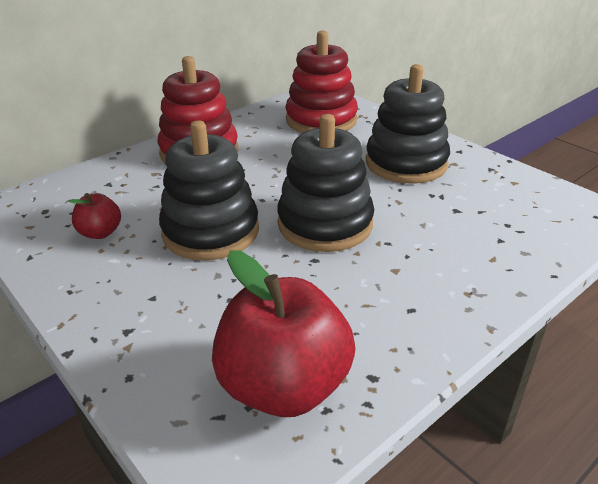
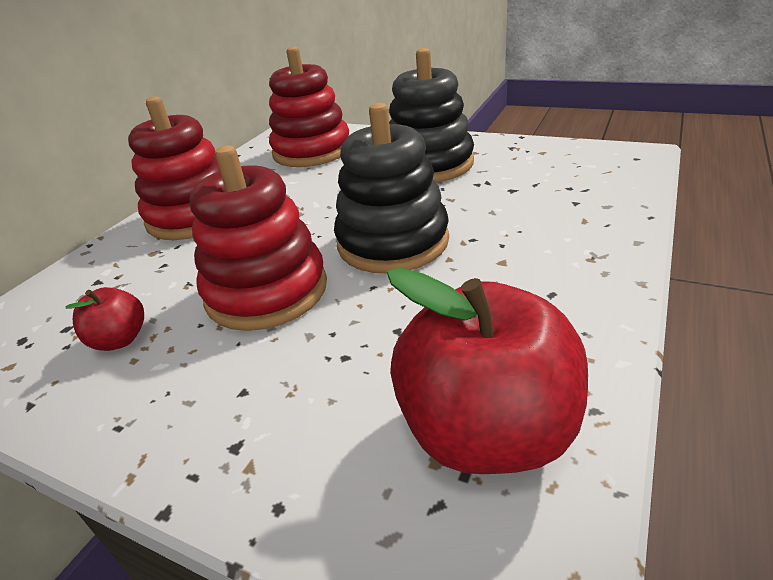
camera: 20 degrees left, 0 degrees up
(211, 231) = (267, 291): black stacking toy -> red stacking toy

